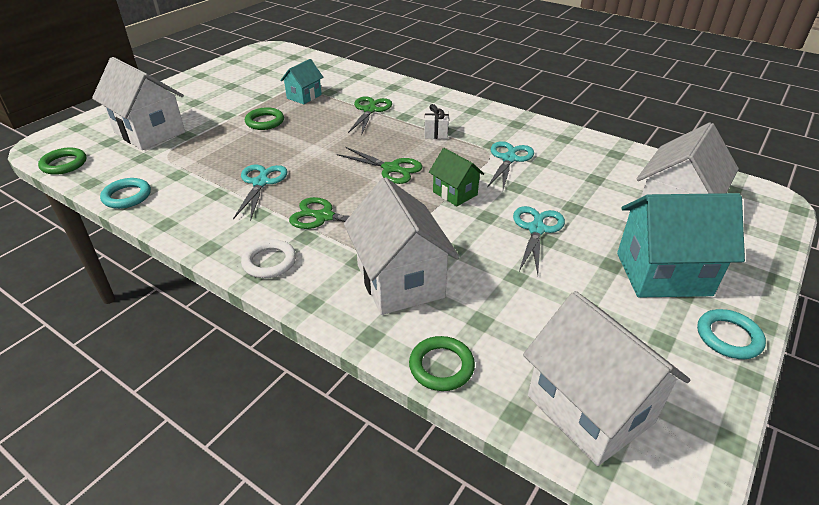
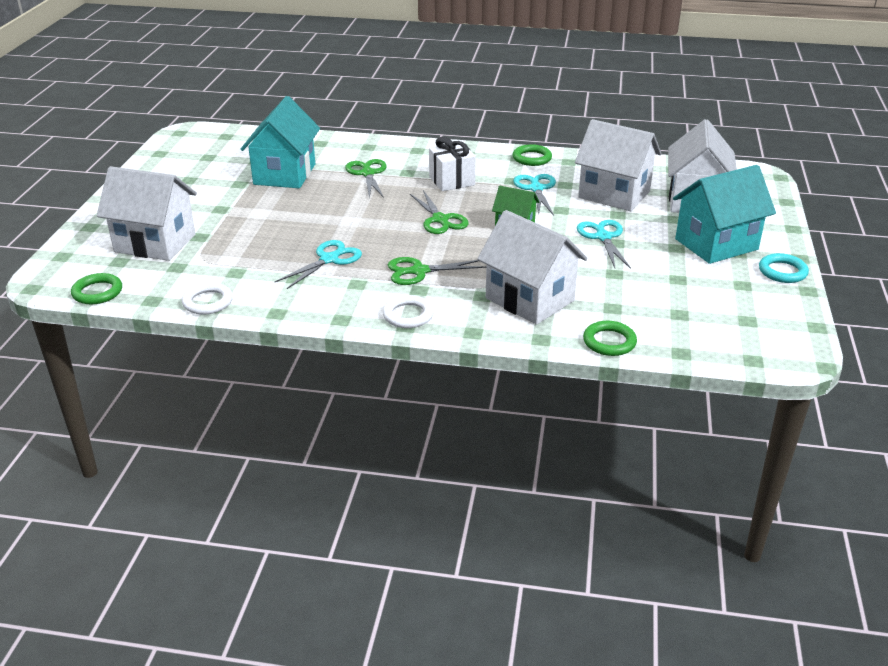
camera: 25 degrees left, 5 degrees down
(127, 196) = (208, 302): turquoise ring -> white ring
(261, 182) = (329, 259): turquoise scissors -> turquoise scissors turned 60 degrees clockwise
(265, 122) = (270, 206): green ring -> green ring (532, 158)
(304, 96) = (284, 174): turquoise house -> turquoise house, size x1.84
(391, 169) = (440, 220): green scissors -> green scissors turned 60 degrees clockwise
(436, 133) = (452, 181): white gift -> white gift, size x1.54
(589, 409) = (725, 336): white house -> white house (614, 194)

